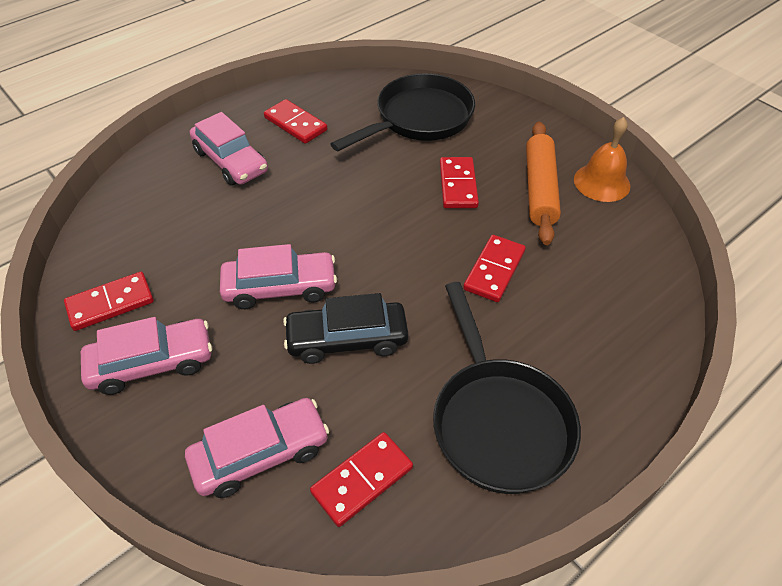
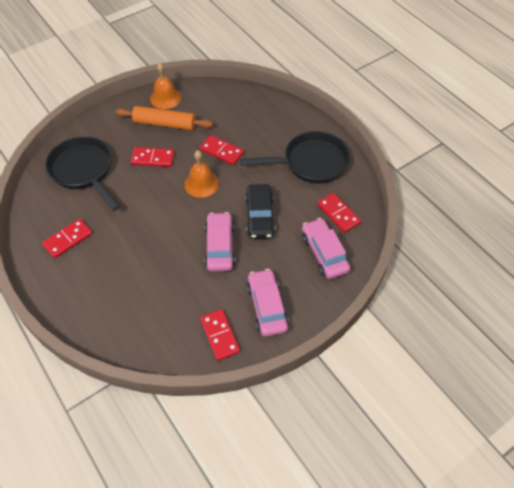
camera: 85 degrees left, 5 degrees up
(230, 161) = (99, 278): pink car -> none
(414, 250) = (201, 183): none -> orange bell

